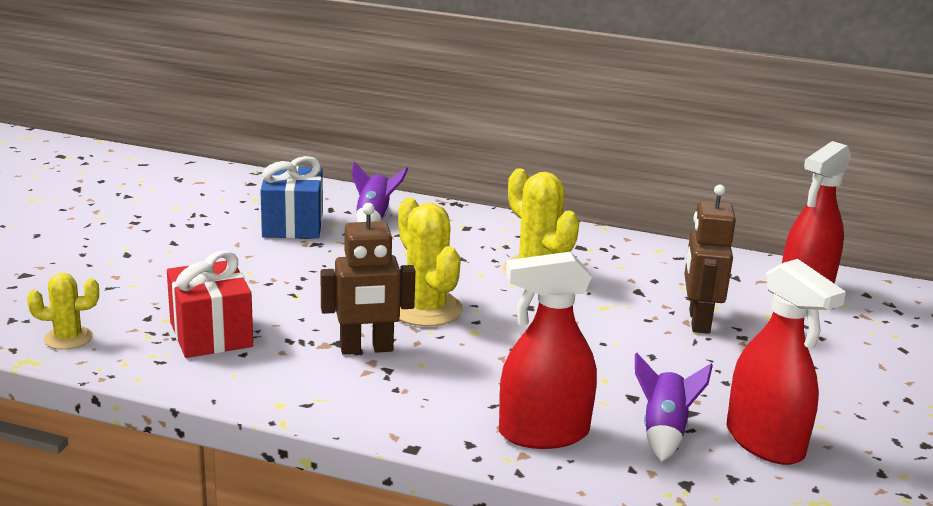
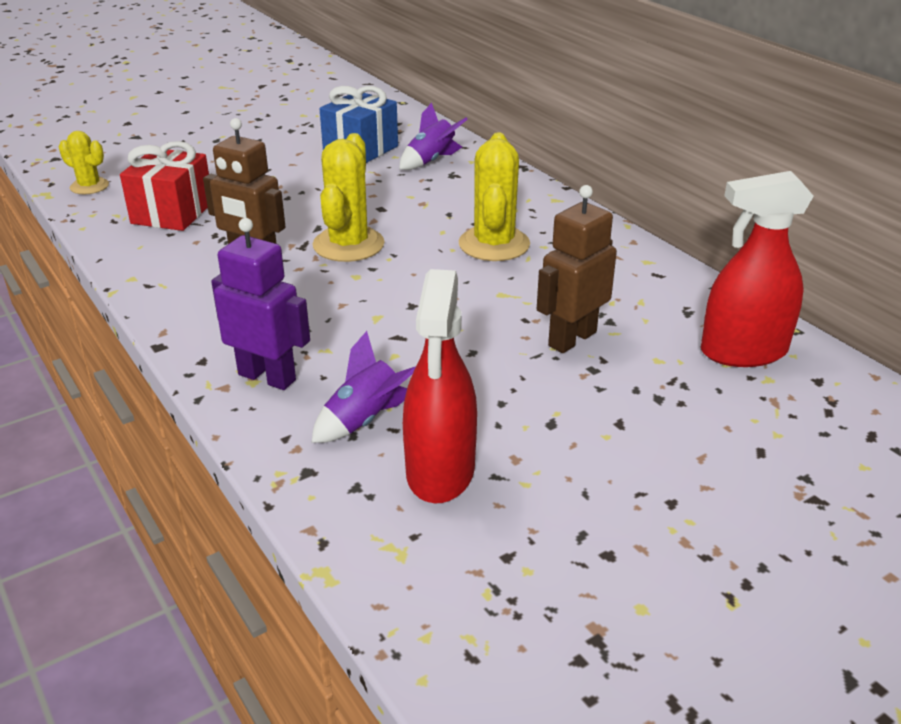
camera: 40 degrees right, 10 degrees up
(543, 433) = (267, 377): red spray bottle -> purple robot

